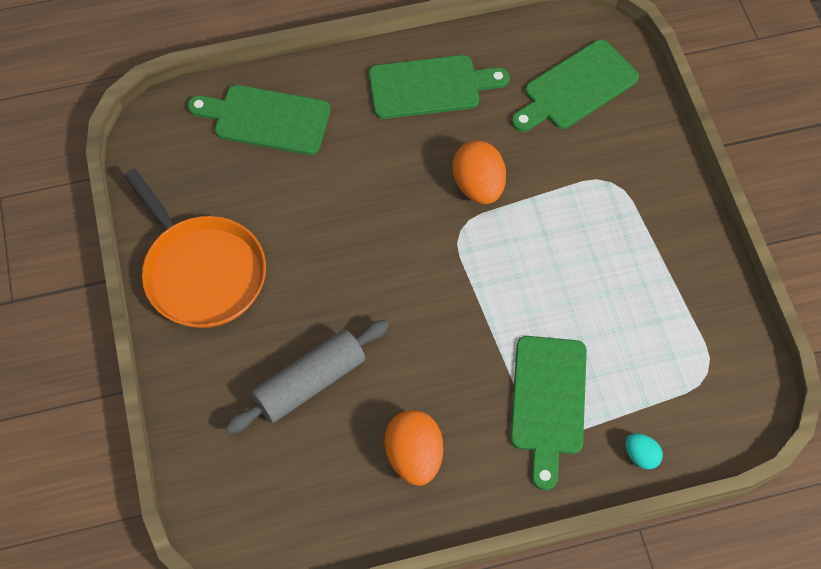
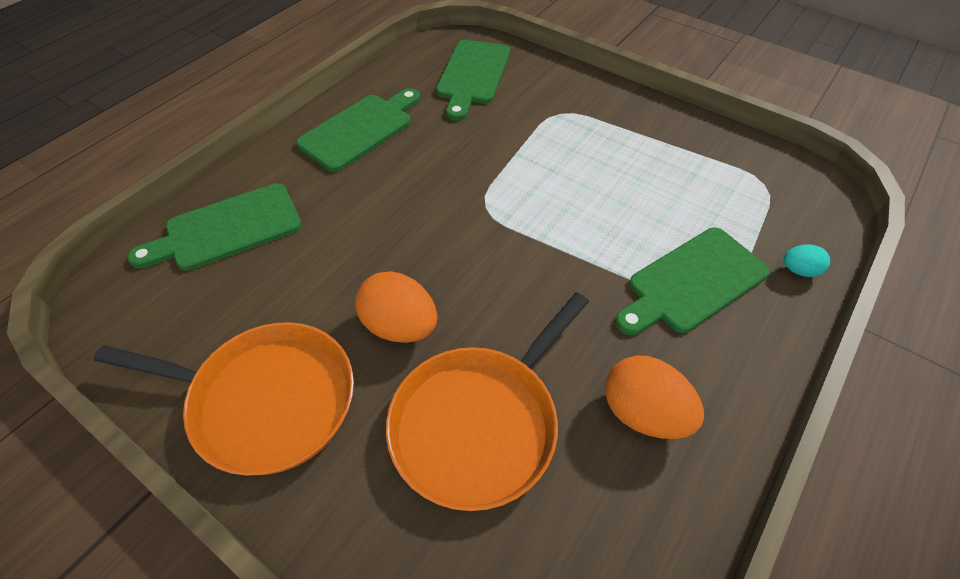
camera: 40 degrees left, 10 degrees down
(310, 382) = (479, 423): grey rolling pin -> orange pan
(478, 186) = (467, 170): orange egg -> orange egg (400, 326)
(548, 402) = (692, 282): green cutting board -> green cutting board turned 90 degrees clockwise

